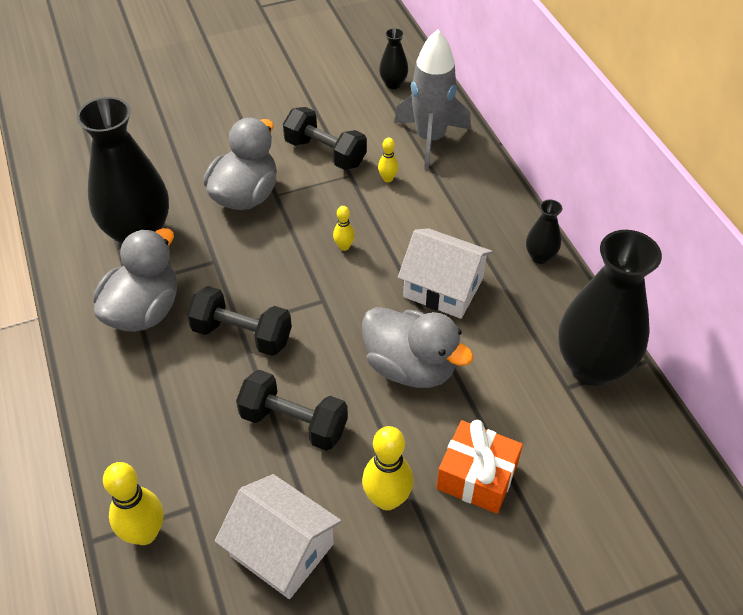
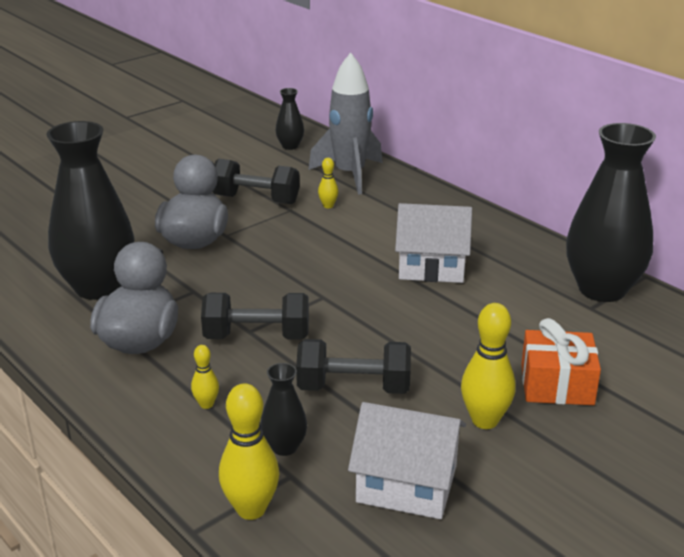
camera: 20 degrees left, 20 degrees down
(344, 246) = (318, 257): yellow bowling pin -> yellow bowling pin (206, 404)
(410, 367) = (440, 324): grey duck -> none
(540, 256) = (503, 230): black vase -> black vase (284, 447)

